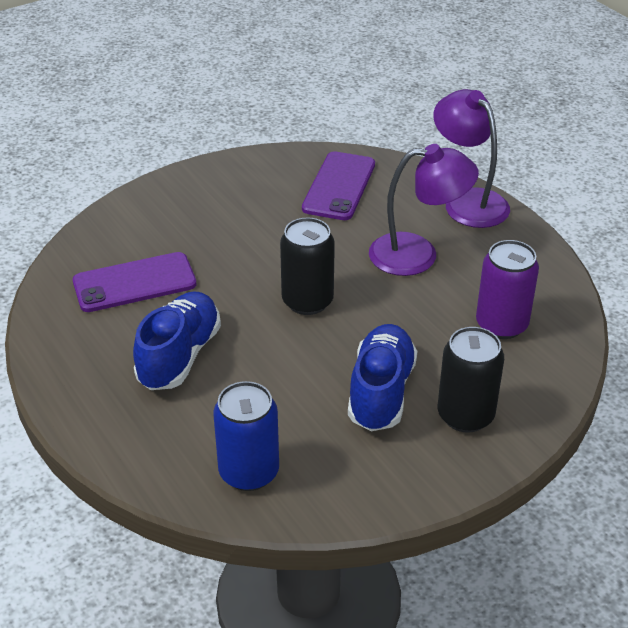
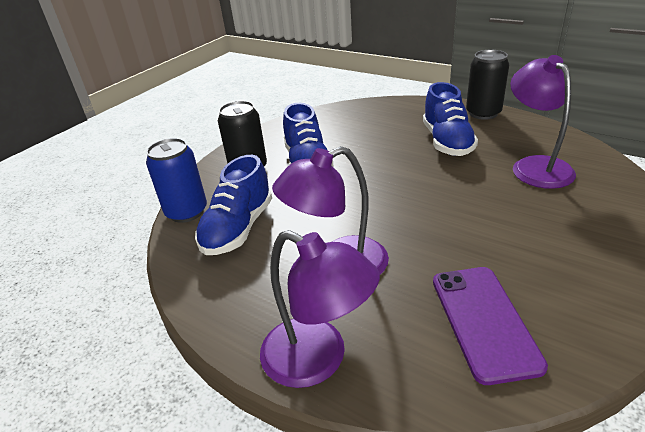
camera: 160 degrees right, 5 degrees down
(134, 283) = (535, 166): purple phone -> purple lamp
(249, 472) = (354, 116): blue can -> blue can (186, 212)
(307, 301) = (400, 195): black can -> black can (483, 113)
(501, 325) = (238, 228): purple can -> blue shoe

